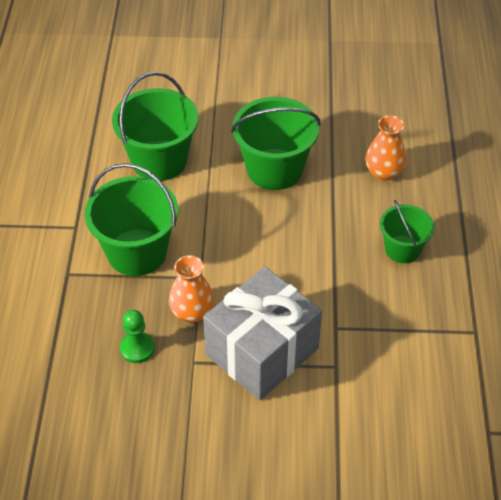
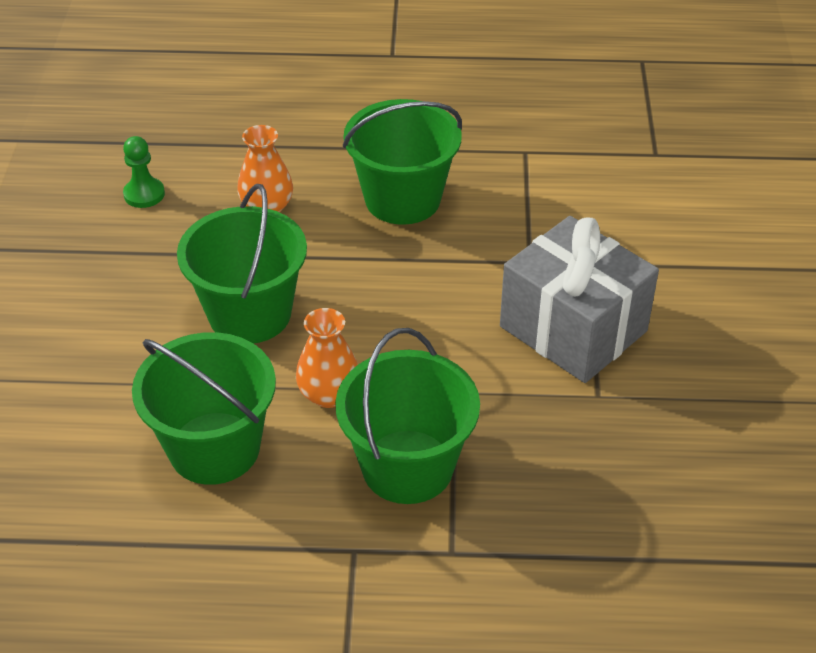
camera: 90 degrees left, 5 degrees down
(137, 348) = (583, 456): green pawn -> green pawn (144, 194)
(192, 312) = (515, 399): orange vase -> orange vase (329, 394)
(402, 249) = (402, 199): green bucket -> green bucket, size x1.68

